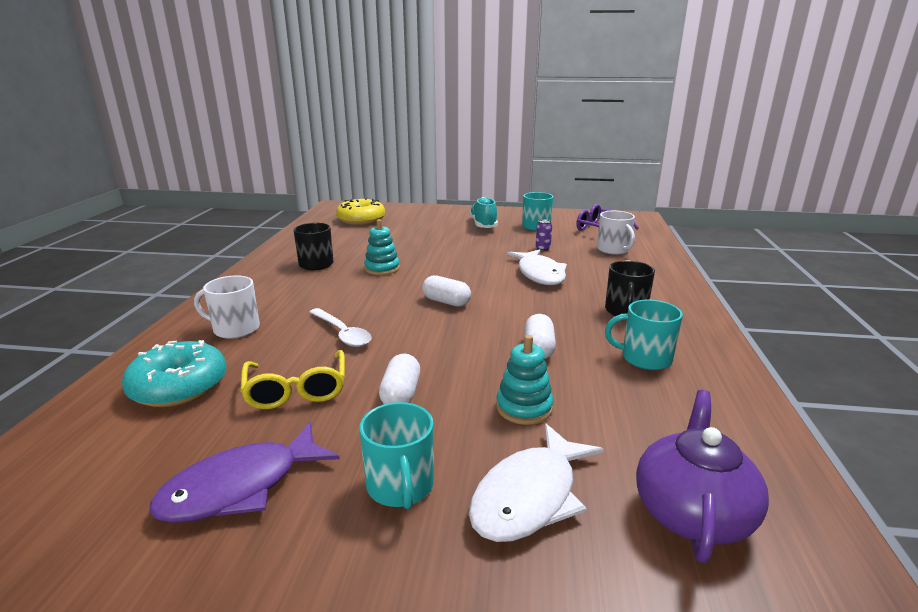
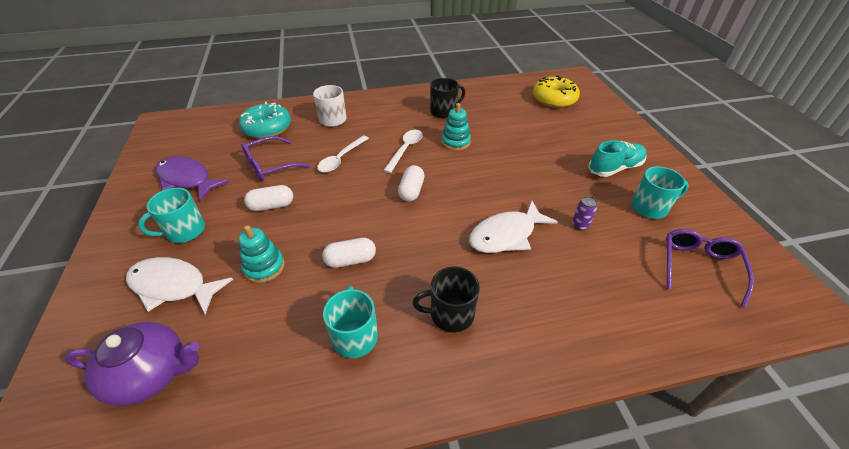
camera: 70 degrees right, 20 degrees up
(297, 390) = (270, 165): yellow glasses -> purple glasses
(367, 294) = (405, 150): none -> white spoon
(613, 250) = (630, 288): white mug -> none

